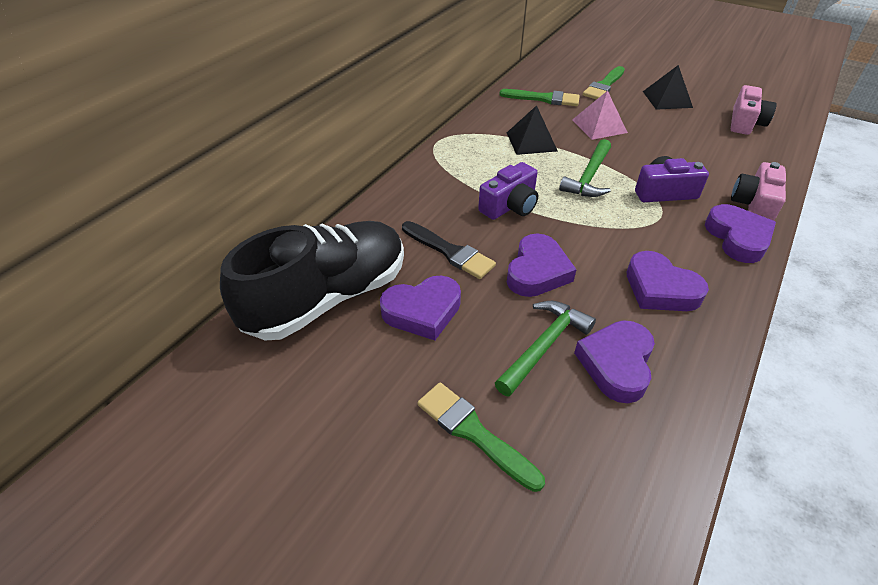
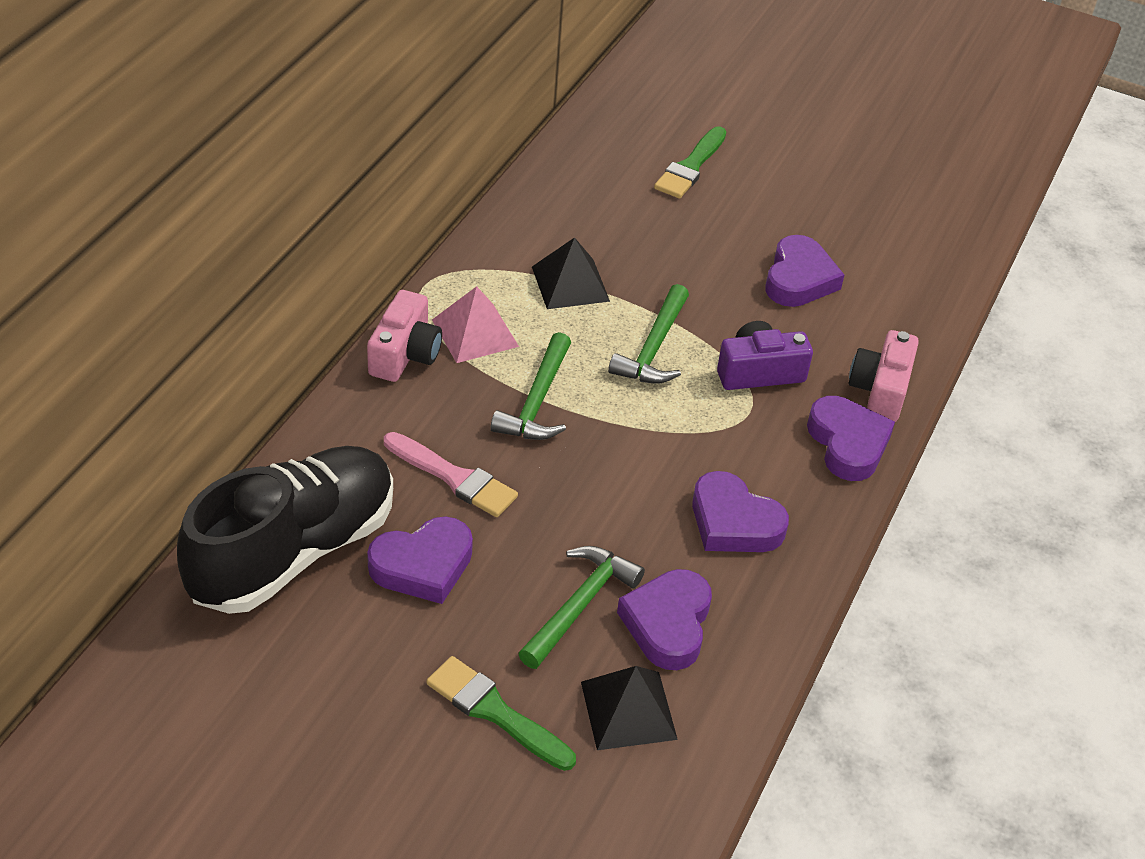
camera: 10 degrees left, 0 degrees up
(450, 252) = (454, 477): black brush -> pink brush
(510, 206) = (537, 401): purple camera -> green hammer
(537, 271) = (574, 503): purple heart -> purple heart (799, 279)
(544, 99) = (592, 196): green brush -> none
(599, 126) = (676, 251): pink pyramid -> pink pyramid (475, 333)
(667, 99) = (788, 195): black pyramid -> black pyramid (628, 710)
(745, 123) = (899, 241): pink camera -> pink camera (405, 354)

